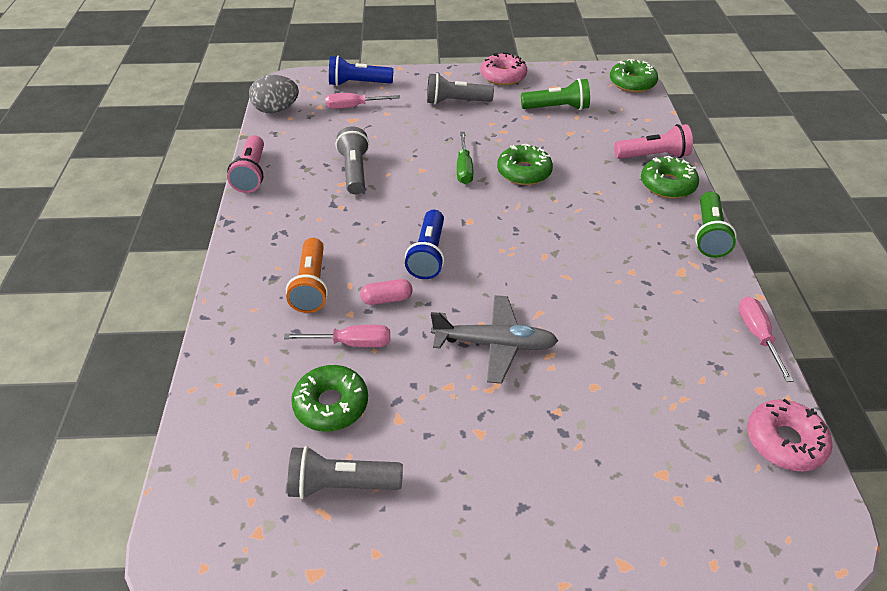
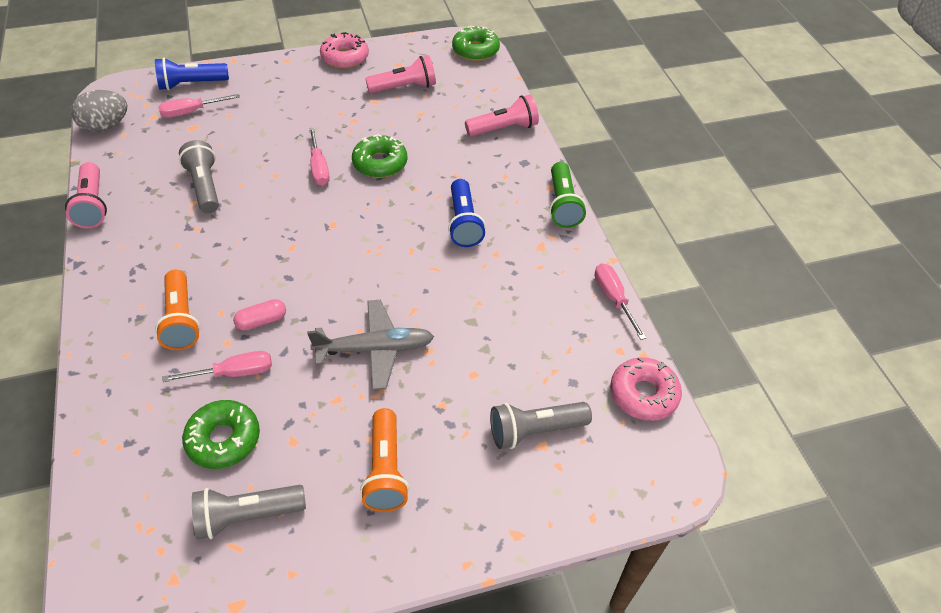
camera: 15 degrees left, 5 degrees up
(428, 255) = (296, 267): blue flashlight -> blue flashlight (464, 223)
(456, 102) = (300, 93): grey flashlight -> grey flashlight (535, 430)
(464, 169) = (319, 168): green screwdriver -> pink screwdriver
(489, 466) = (385, 470): none -> orange flashlight
(557, 108) = (404, 87): green flashlight -> pink flashlight
(667, 185) = (520, 158): green donut -> none

